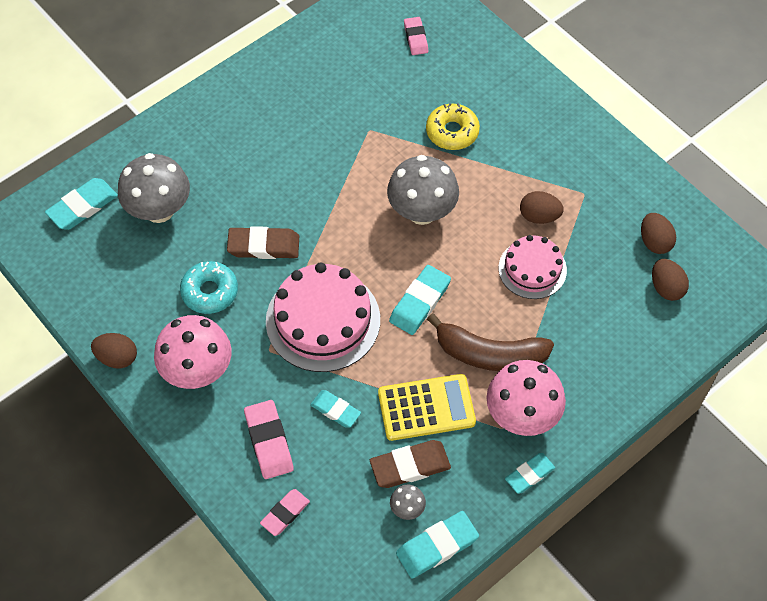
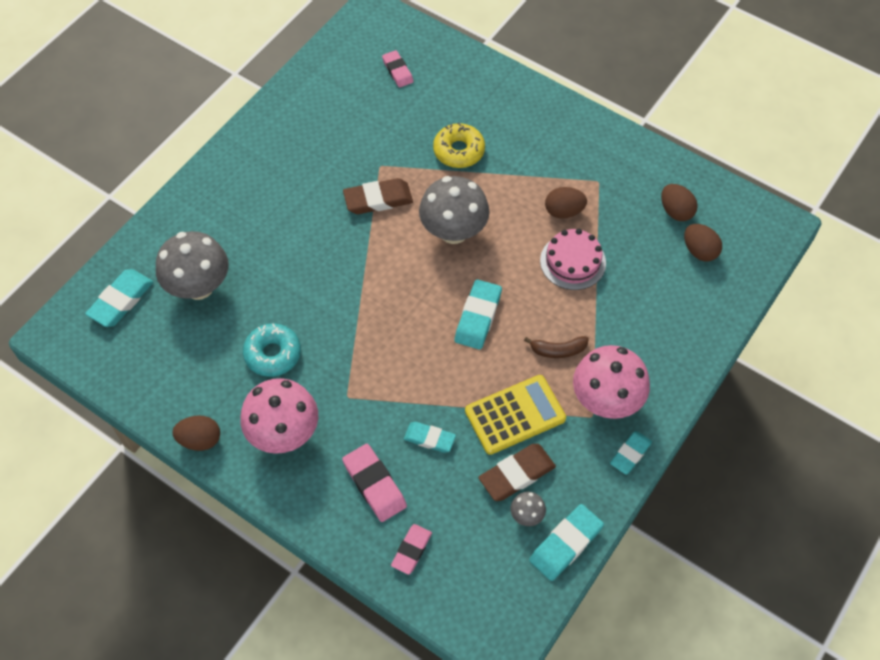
camera: 15 degrees left, 0 degrees up
(263, 246) = (312, 298): brown eraser -> brown eraser (378, 199)
(323, 320) = (391, 355): pink cake -> none
(489, 354) = (558, 350): brown banana -> brown banana, size x0.52

